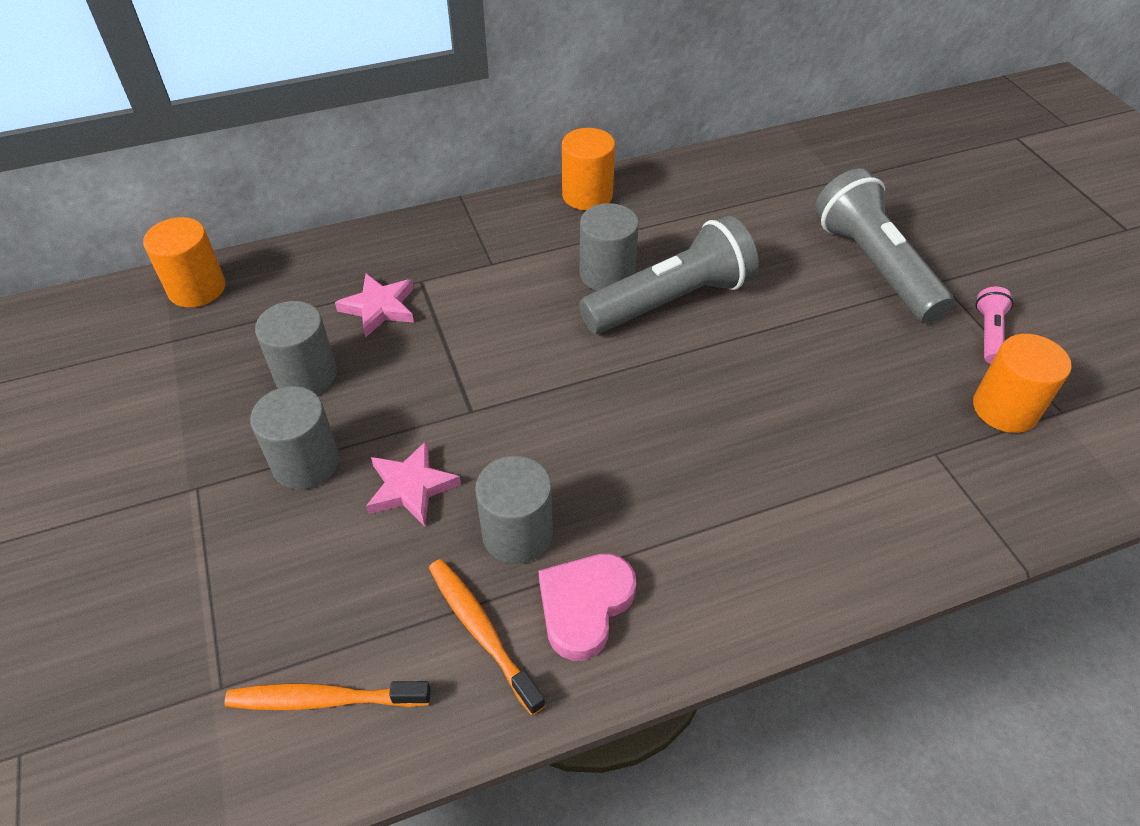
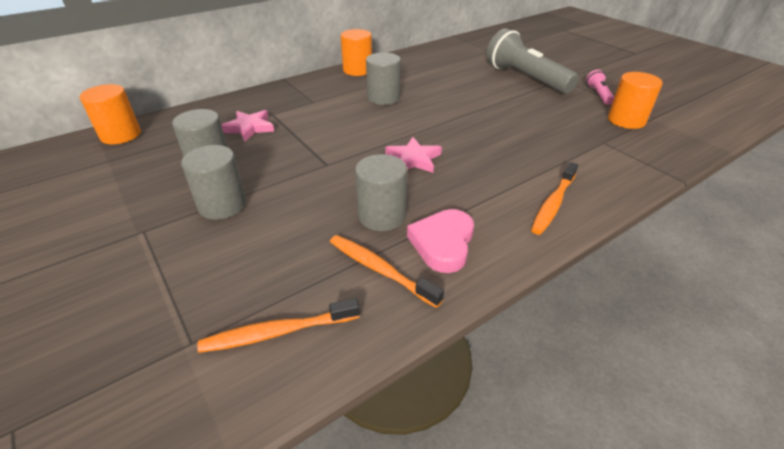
camera: 15 degrees left, 10 degrees down
(411, 487) = (301, 205): pink star -> pink star (413, 159)
(671, 301) = (425, 103): grey flashlight -> none
(782, 569) = (553, 204): none -> orange toothbrush

